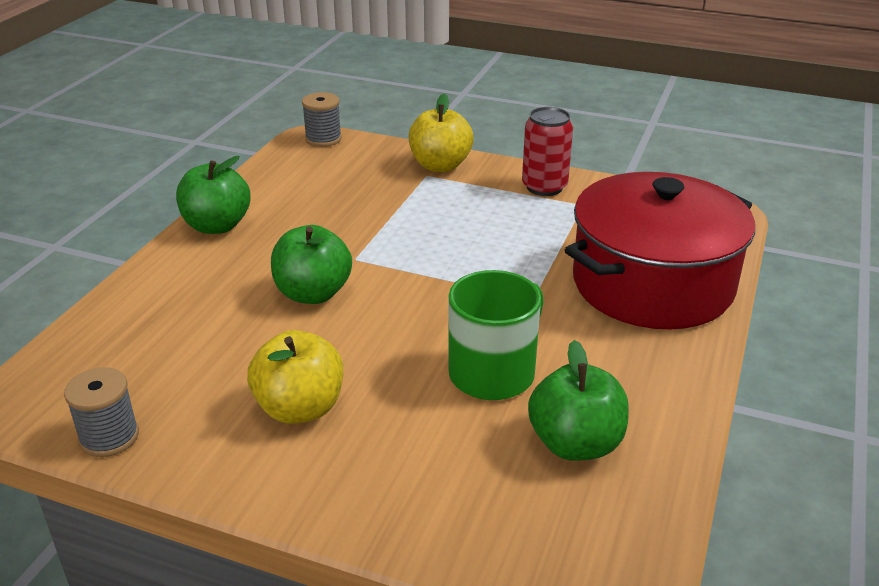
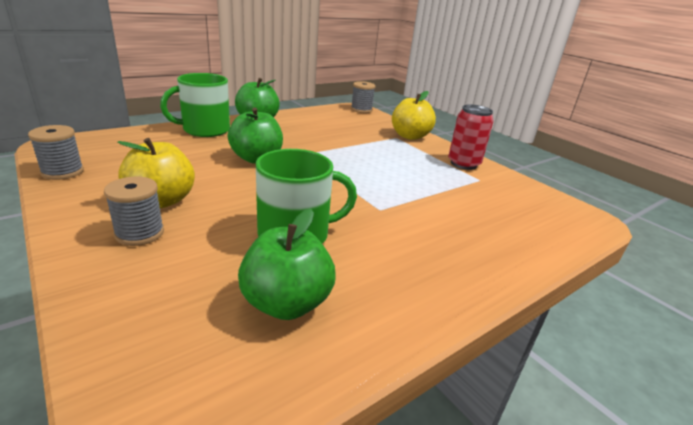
camera: 30 degrees right, 5 degrees down
(173, 277) = (205, 130): none -> green mug
(343, 456) = (139, 233): none -> grey spool
(652, 284) = (480, 236): red pot -> none

